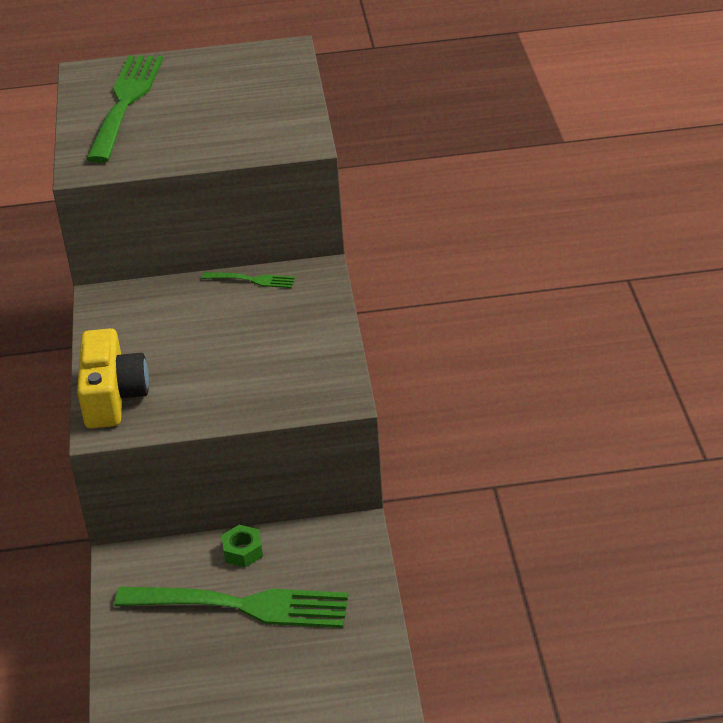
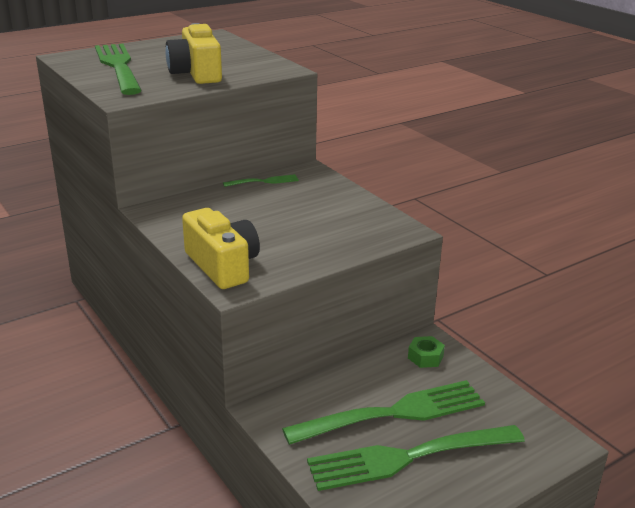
camera: 30 degrees left, 10 degrees down
(196, 134) = (196, 74): none -> yellow camera
(215, 658) = (408, 457): none -> green fork
(243, 551) = (358, 376): green nut -> green nut (425, 357)

